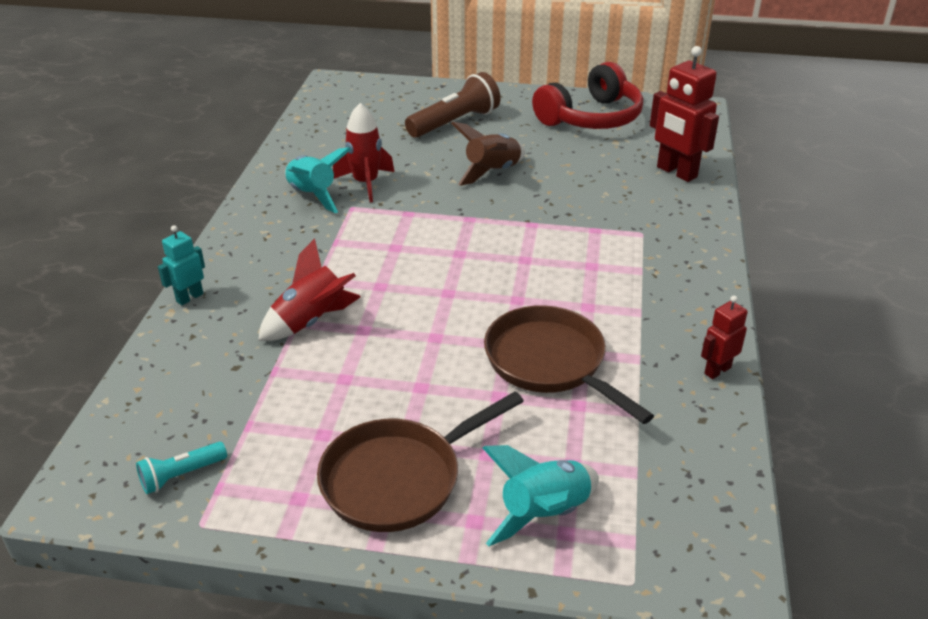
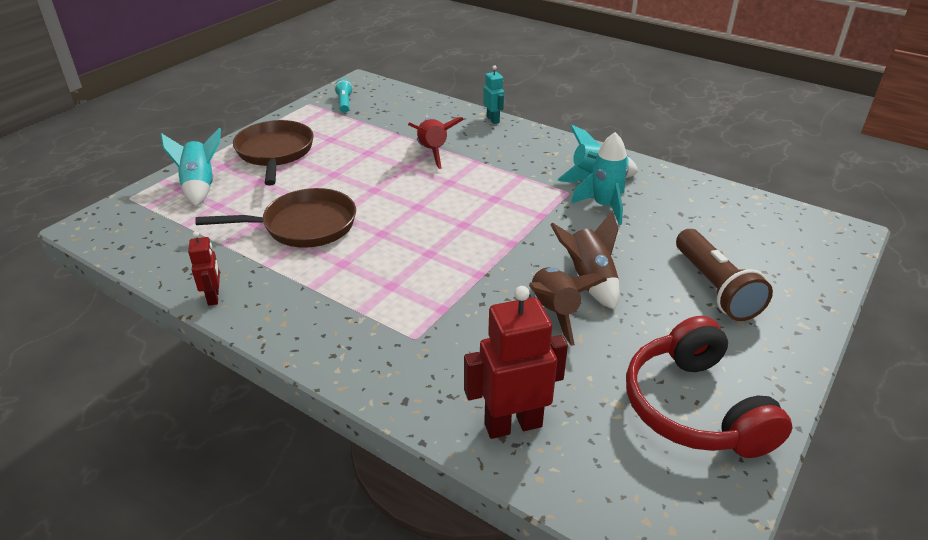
camera: 115 degrees right, 0 degrees up
(366, 183) = (604, 206): red rocket -> turquoise rocket
(547, 179) = (554, 312): none -> brown rocket

